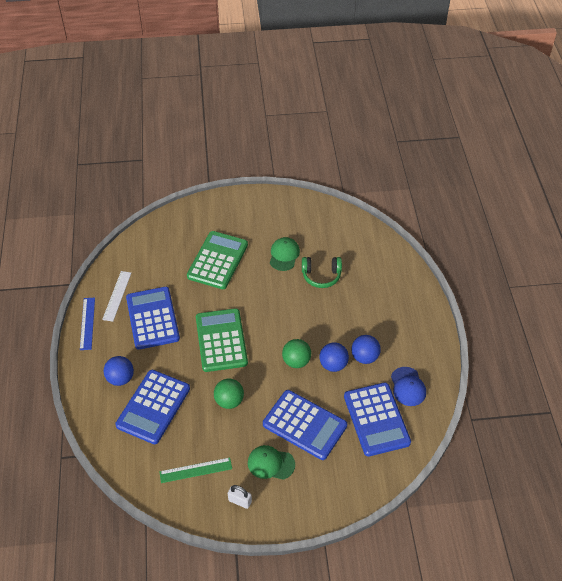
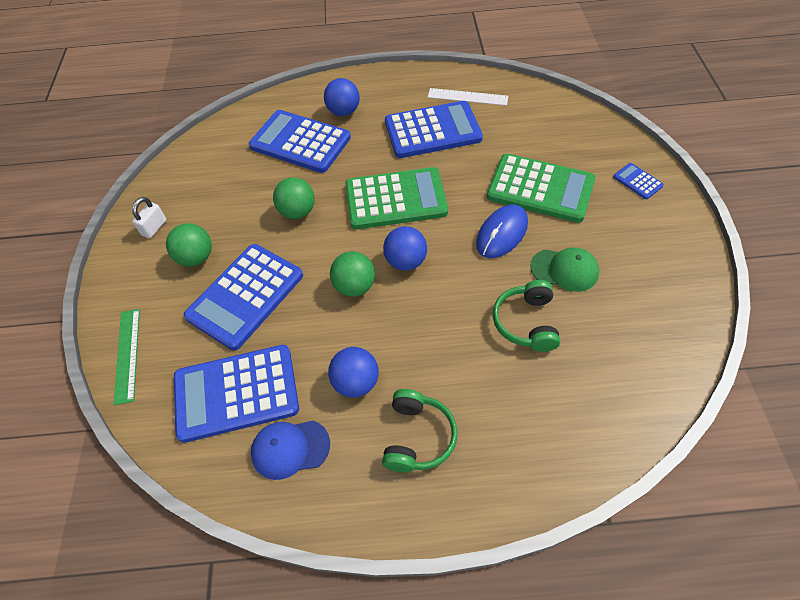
camera: 95 degrees right, 5 degrees up
(87, 323) = (424, 78): blue ruler -> none
(195, 470) = (207, 185): green ruler -> green ruler (127, 355)
(215, 213) = (637, 181): none -> blue calculator
(255, 283) = (502, 233): none -> blue mouse
(270, 463) = (196, 257): green cap -> green ball
(333, 365) = (344, 335): blue ball -> blue ball (406, 261)
(395, 327) = (418, 437): none -> green headphones

